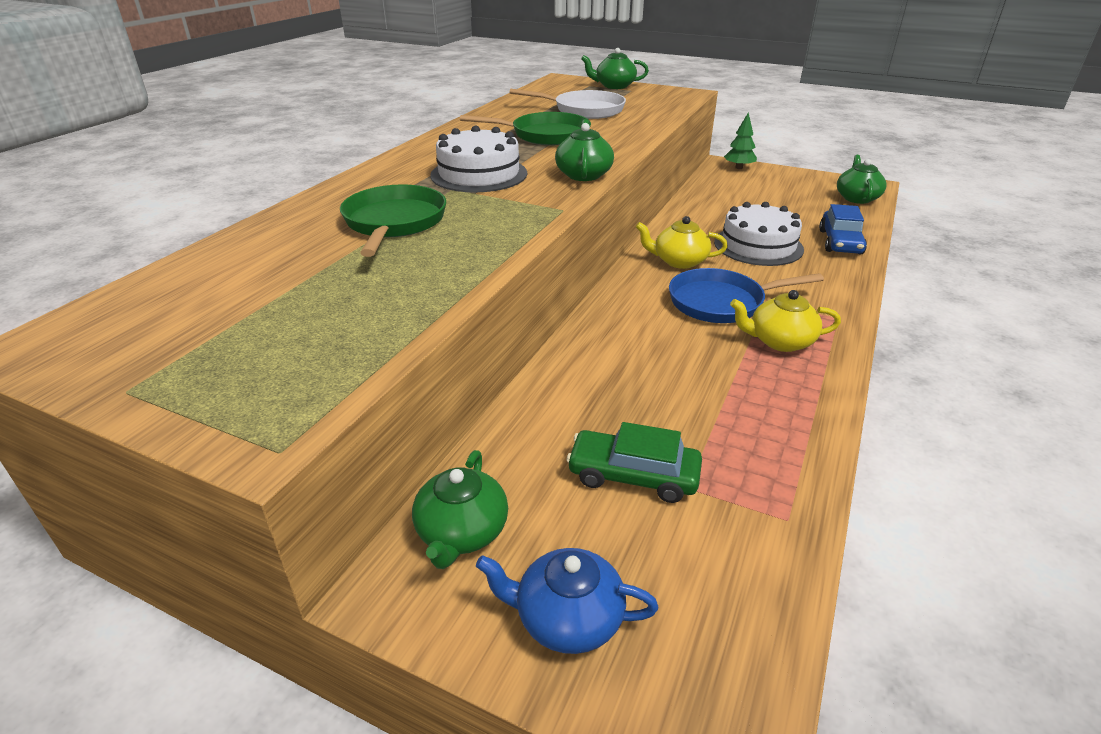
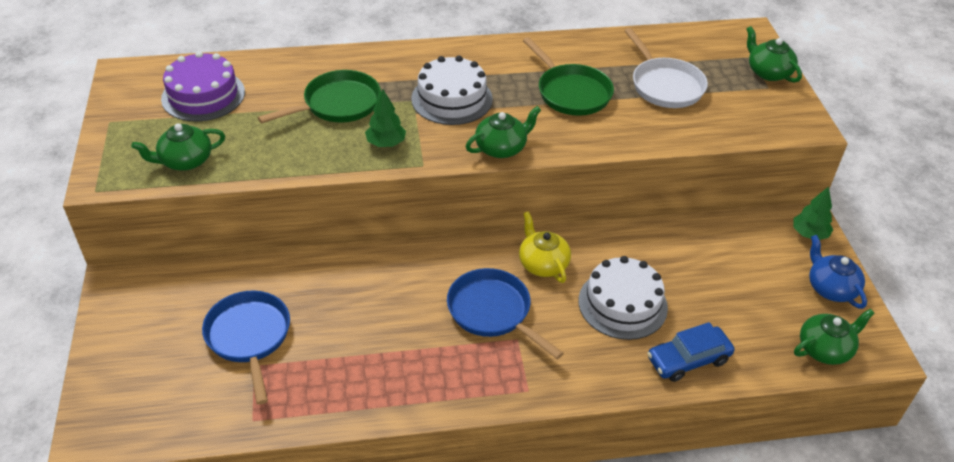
camera: 55 degrees right, 10 degrees up
(219, 296) = (203, 95): none -> purple cake
(461, 532) = (164, 288): green teapot -> green teapot (185, 161)
(502, 217) = (386, 143): none -> green tree
(567, 618) = (131, 352): blue teapot -> blue teapot (830, 288)
(633, 475) = (249, 337): green car -> blue pan
(779, 341) = (459, 363): yellow teapot -> none

